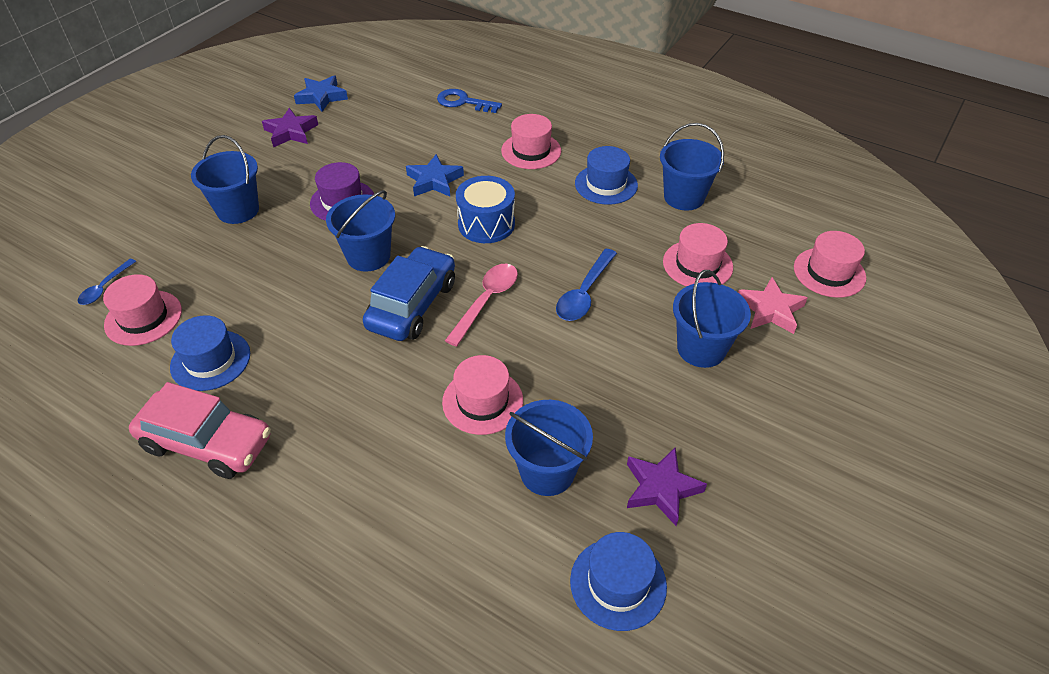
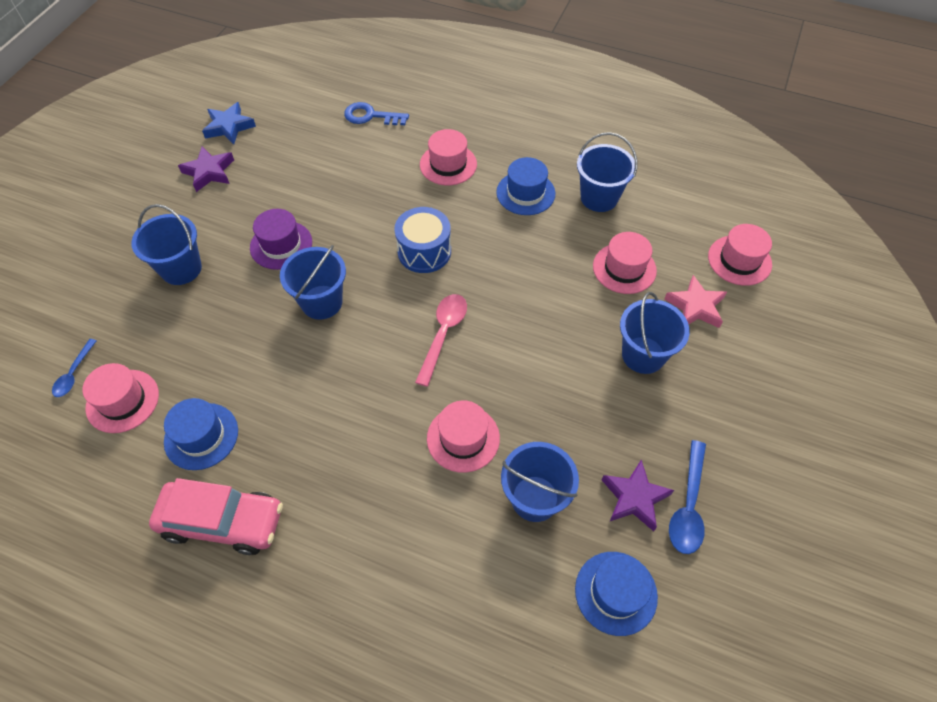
camera: 10 degrees left, 10 degrees up
(412, 305) = (376, 349): blue car -> none
(434, 181) = (364, 210): blue star -> none
(584, 293) = (530, 313): blue spoon -> blue spoon (688, 506)

